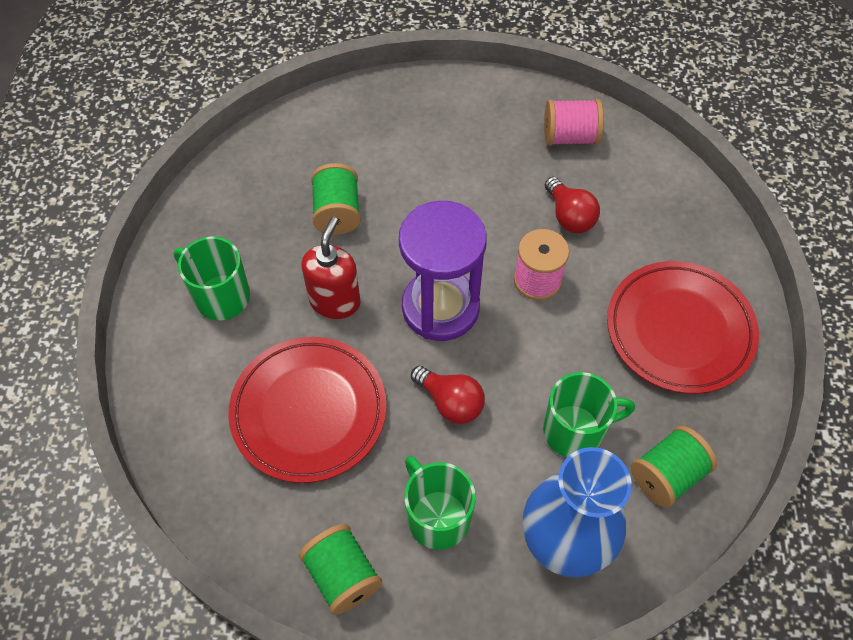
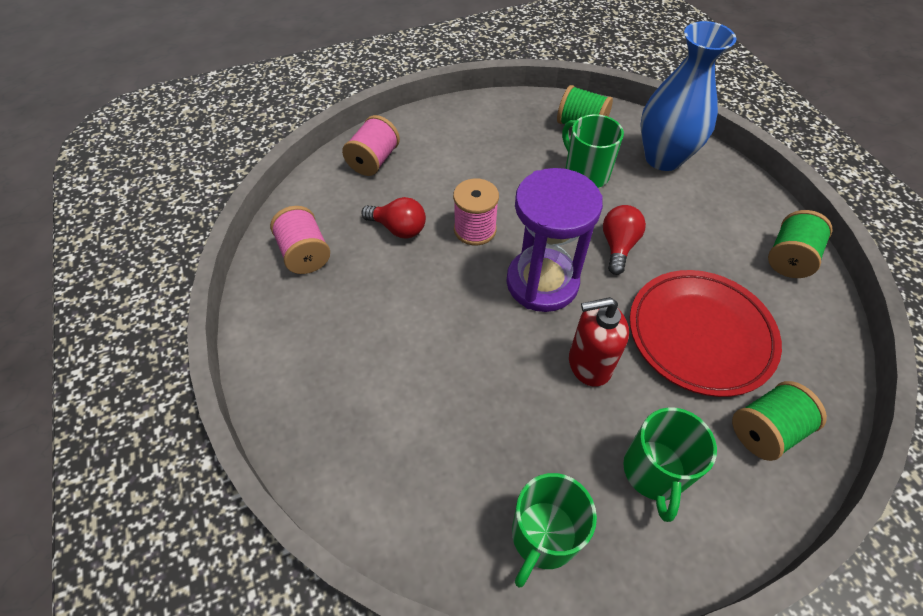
camera: 115 degrees left, 5 degrees down
(337, 212) = (491, 410): green spool -> green spool (765, 430)
(437, 517) = (705, 223): green mug -> green mug (543, 536)
(569, 216) = (398, 228): red light bulb -> red light bulb turned 75 degrees clockwise
(679, 330) = (469, 143): red plate -> none
(683, 226) = (374, 161): none -> pink spool

